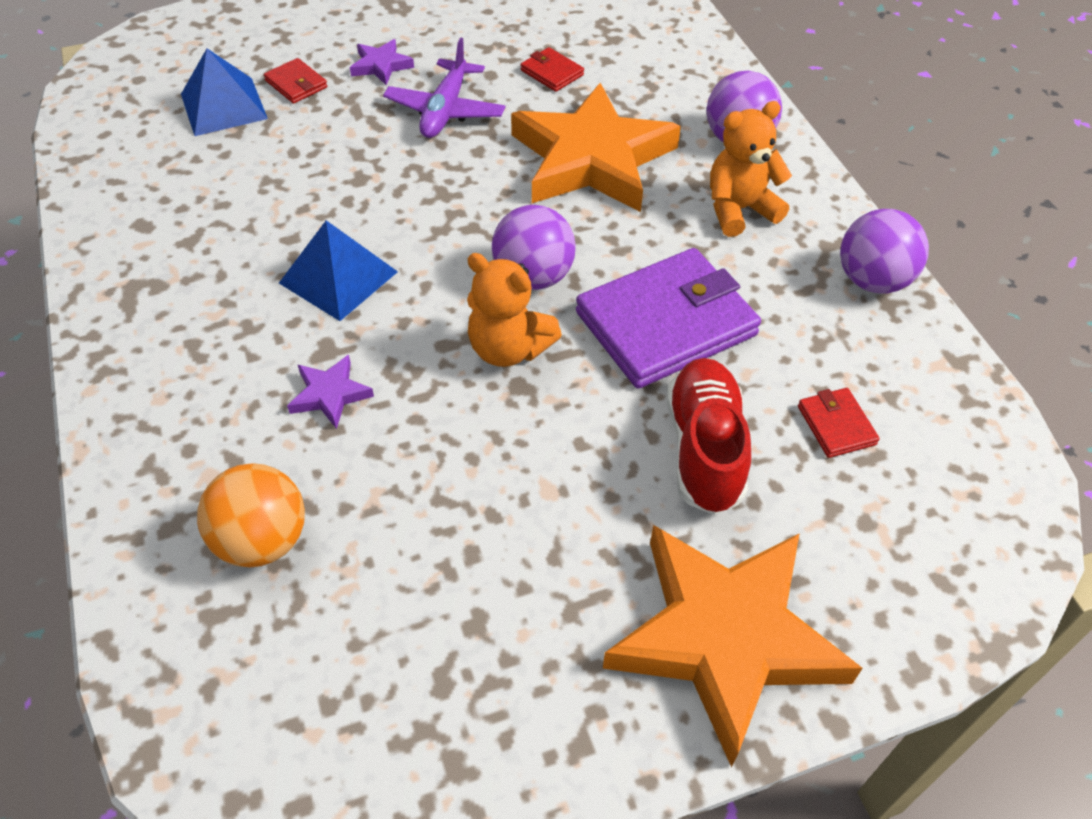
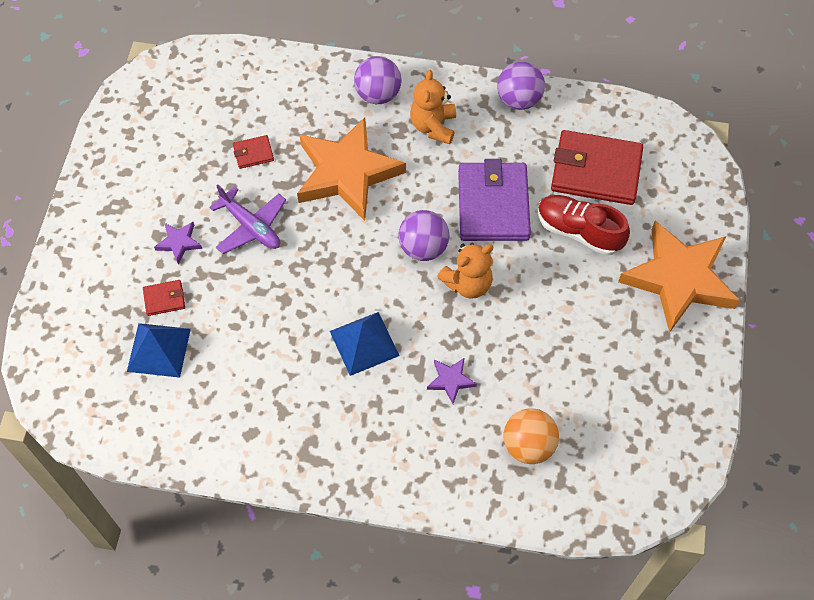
camera: 60 degrees left, 10 degrees up
(836, 425) = (596, 171): red wallet -> red wallet, size x2.29

